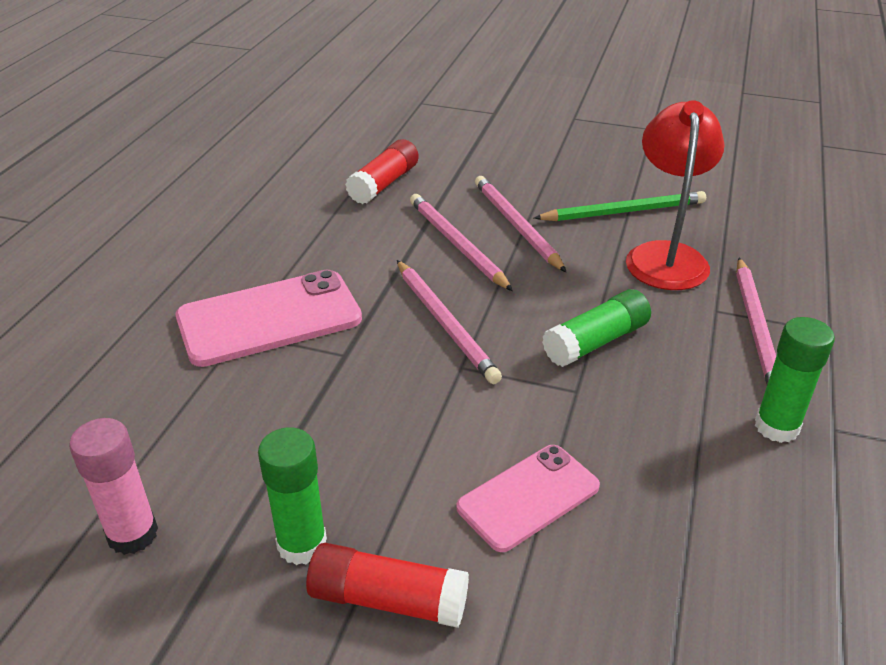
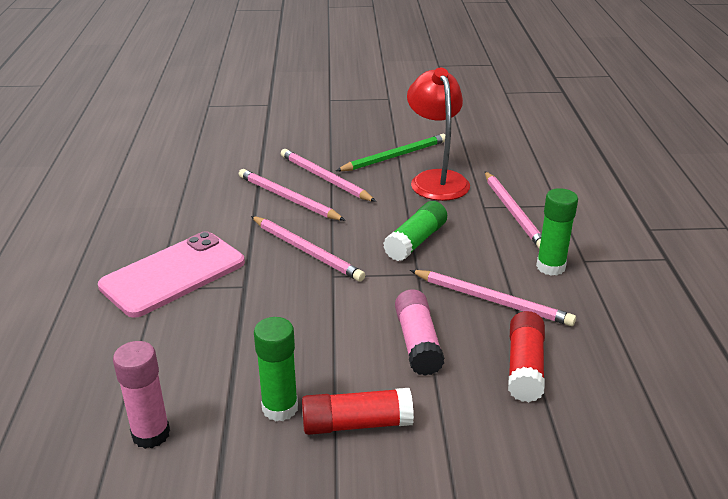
camera: 20 degrees left, 5 degrees down
(384, 184) = (211, 167): red glue stick -> red glue stick (525, 367)
(528, 497) = (418, 343): pink phone -> pink glue stick
(665, 458) = (492, 300): none -> pink pencil

